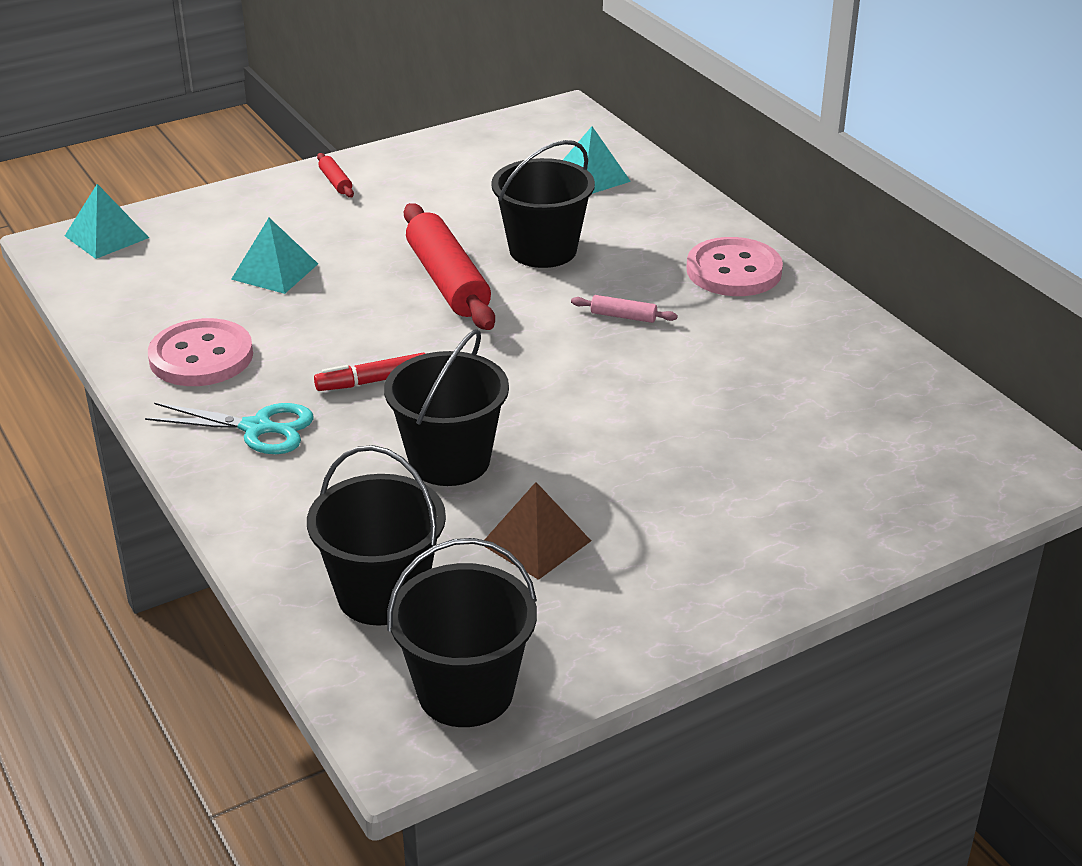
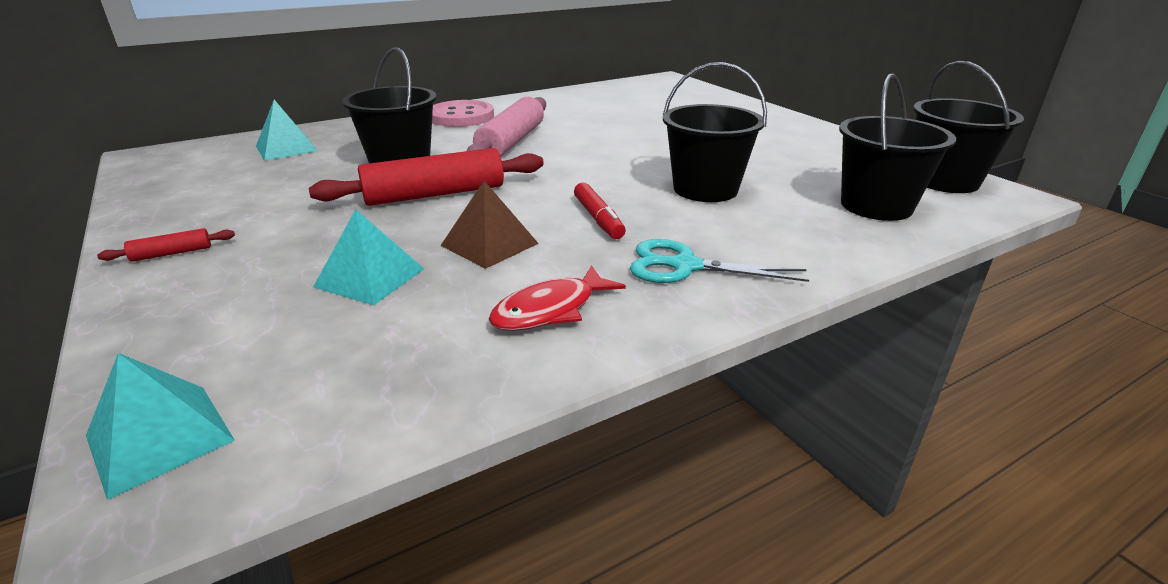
camera: 90 degrees left, 5 degrees down
(201, 356) = (550, 310): pink button -> red fish
(258, 428) = (684, 266): turquoise scissors -> turquoise scissors turned 90 degrees counterclockwise
(535, 542) = (785, 165): brown pyramid -> brown pyramid (489, 244)
(623, 316) = (511, 142): pink rolling pin -> pink rolling pin, size x2.32

